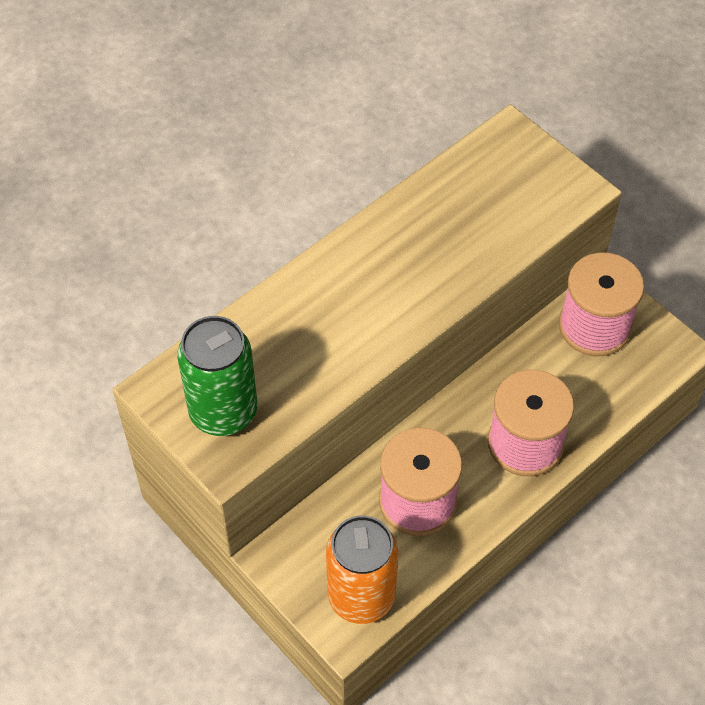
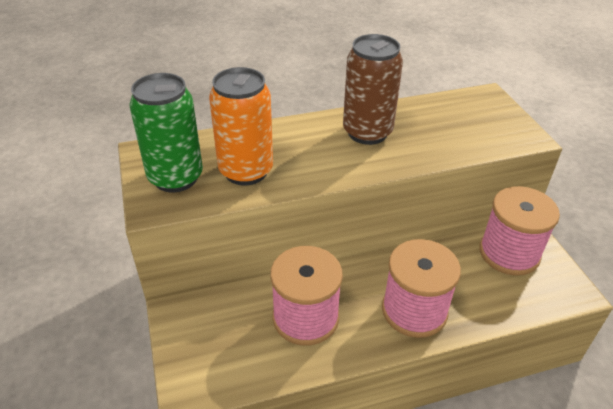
camera: 25 degrees right, 15 degrees down
(361, 596) = (218, 368): orange can -> orange can (246, 171)
(400, 253) = (367, 132): none -> brown can

